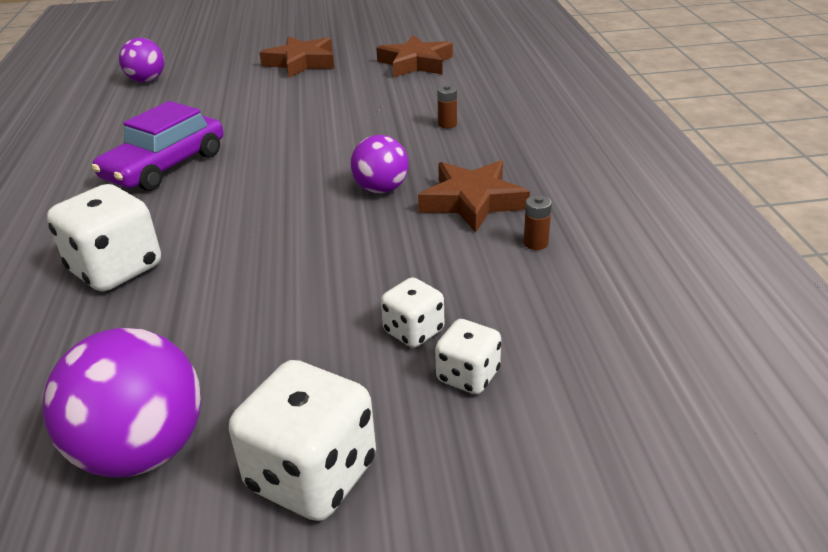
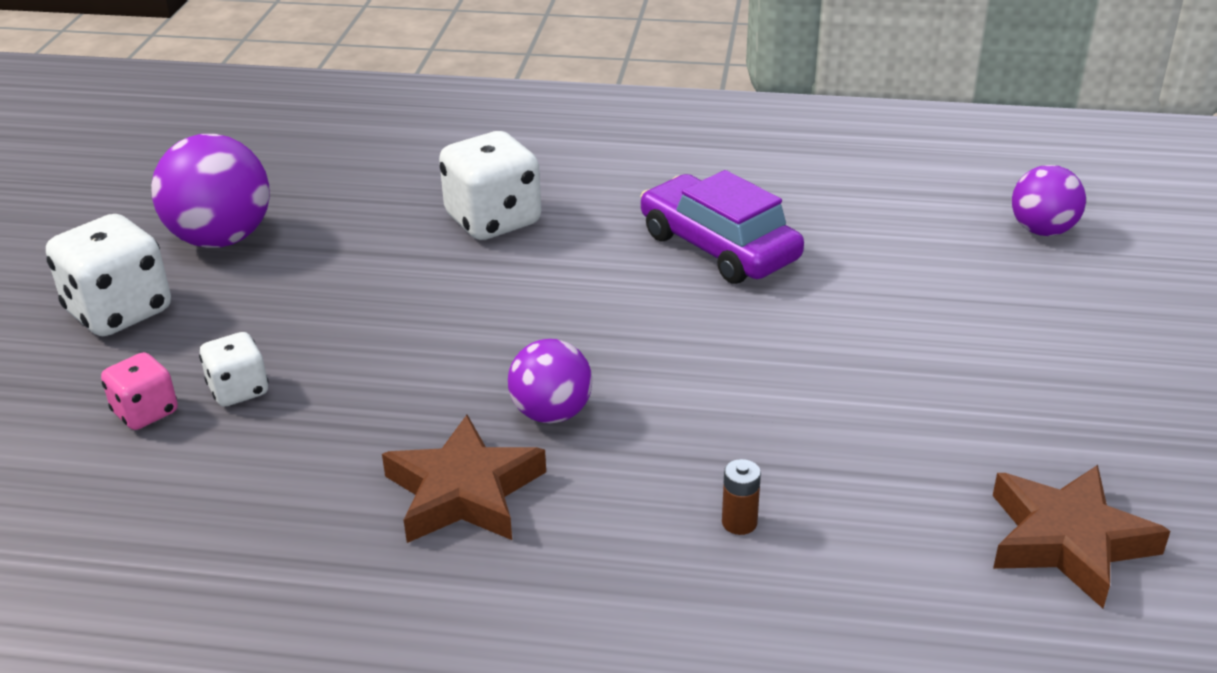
camera: 105 degrees right, 0 degrees up
(301, 62) = (1100, 389): brown star -> none
(468, 376) = (145, 412): white dice -> pink dice
(535, 243) = (321, 525): brown battery -> none

